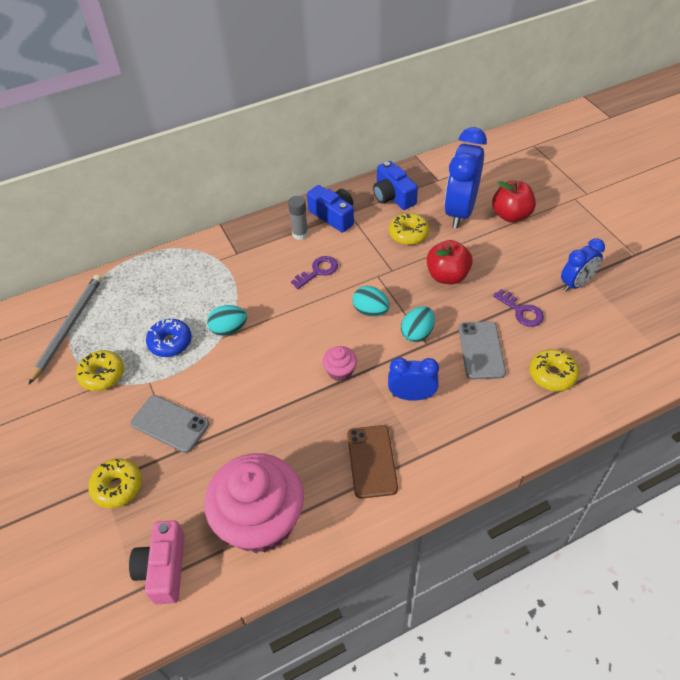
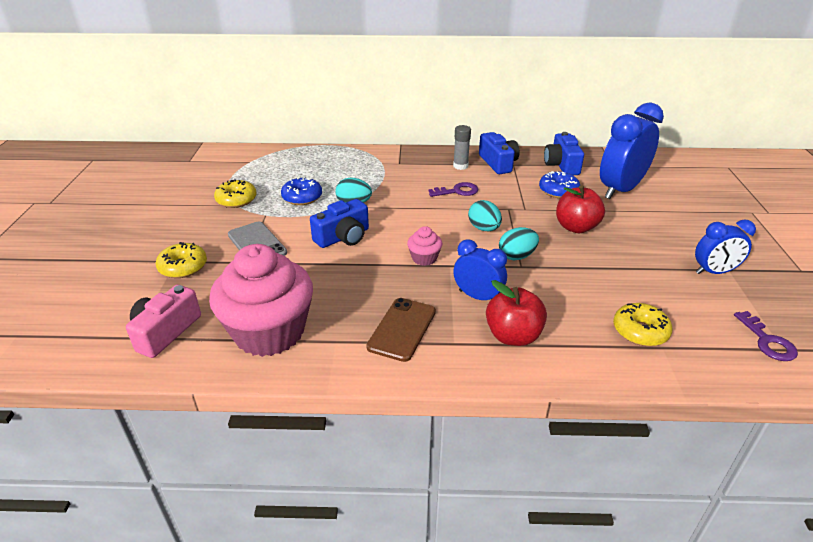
camera: 25 degrees right, 15 degrees down
(69, 327) = (239, 168): grey pencil -> none
(249, 378) = (343, 237): none -> blue camera
(408, 234) = (558, 191): yellow donut -> blue donut
(481, 350) = (573, 288): grey phone -> none
(511, 215) = (672, 205): red apple -> red apple (513, 336)
(521, 311) = (637, 273): purple key -> purple key (767, 341)

